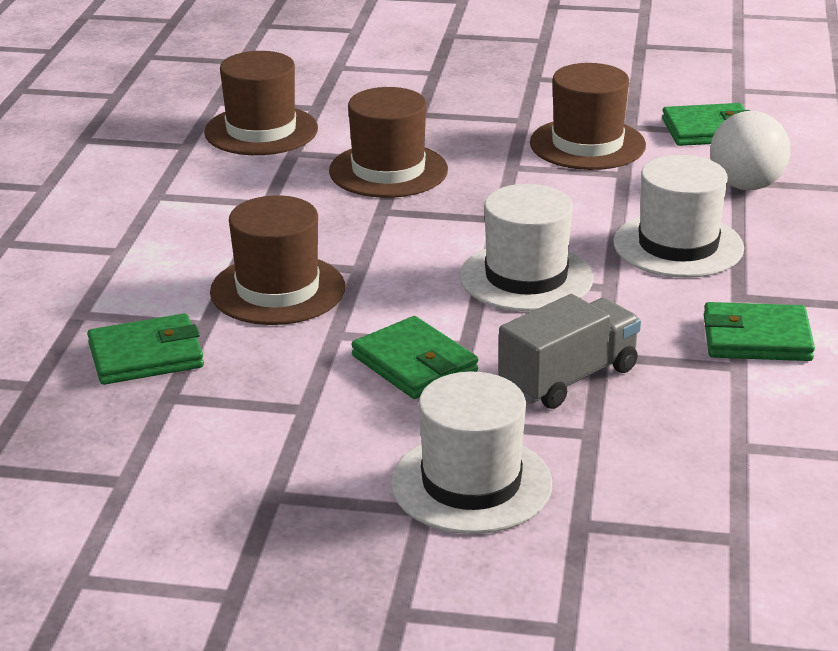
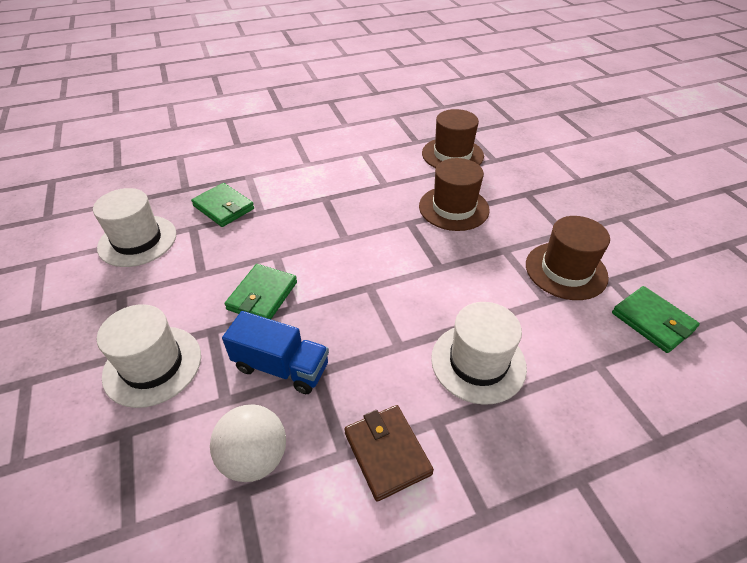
camera: 60 degrees right, 15 degrees up
(278, 290) = (305, 221): brown hat -> none
(526, 277) = (382, 304): white hat -> white hat (137, 241)
(568, 378) = (281, 367): grey truck -> blue truck
(746, 186) = (595, 371): white ball -> white ball (255, 458)
(756, 338) = (387, 453): green wallet -> brown wallet

